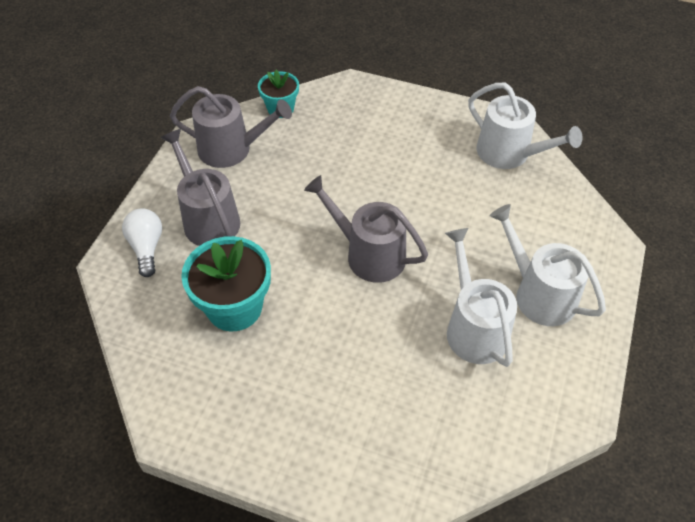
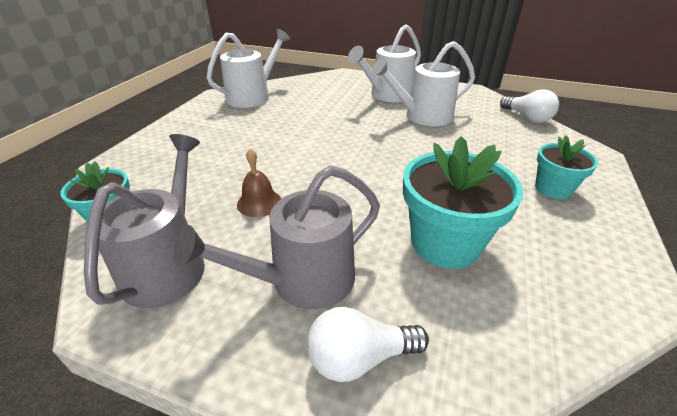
camera: 90 degrees left, 15 degrees down
(295, 186) = (259, 202): none -> brown bell
(306, 422) = (553, 189): none -> turquoise flower pot
(369, 254) = (358, 157): grey watering can -> none
(484, 461) = (527, 118): none -> white light bulb

